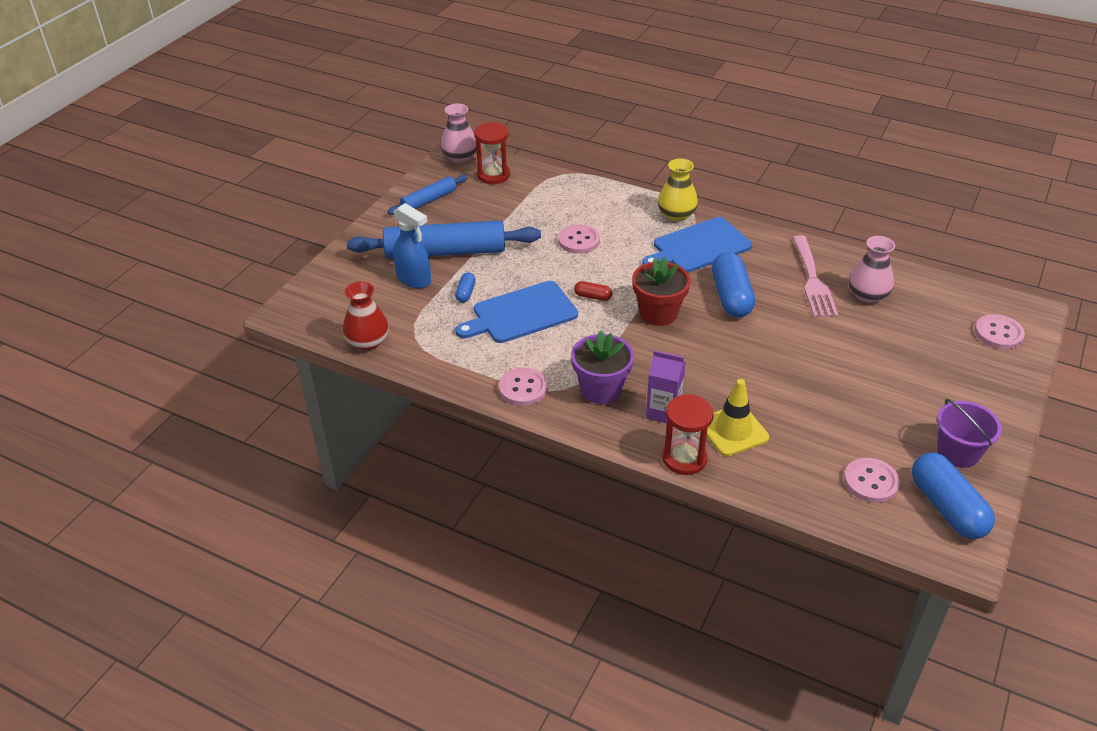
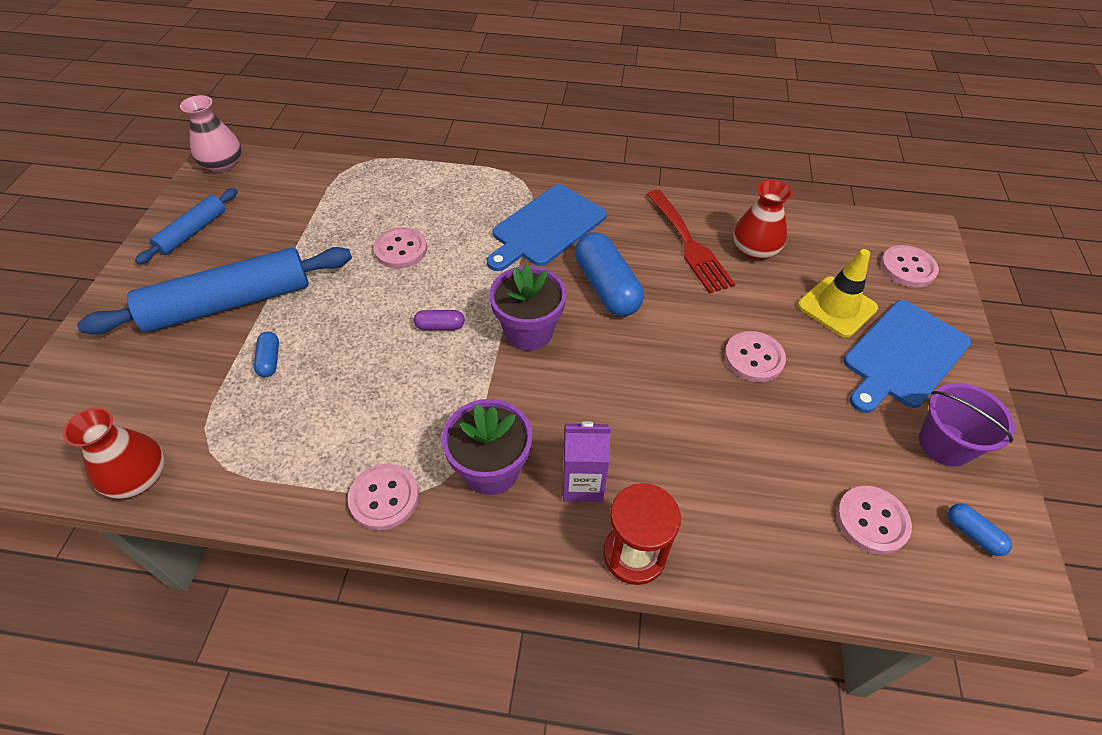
camera: 20 degrees left, 10 degrees up
(414, 279) = (192, 355): blue spray bottle -> none
(493, 175) = (271, 180): red hourglass -> none
(521, 314) = (352, 375): blue cutting board -> blue cutting board (903, 356)
(593, 296) = (440, 326): red capsule -> purple capsule
(658, 313) = (528, 331): red flower pot -> purple flower pot
(676, 214) = (507, 191): yellow vase -> none
(733, 430) = (679, 488): yellow traffic cone -> yellow traffic cone (837, 307)
(813, 280) = (689, 244): pink fork -> red fork
(829, 366) = (754, 358): none -> pink button
(868, 295) = (754, 250): pink vase -> red vase
(947, 507) = (973, 534): blue capsule -> blue capsule, size x0.47

